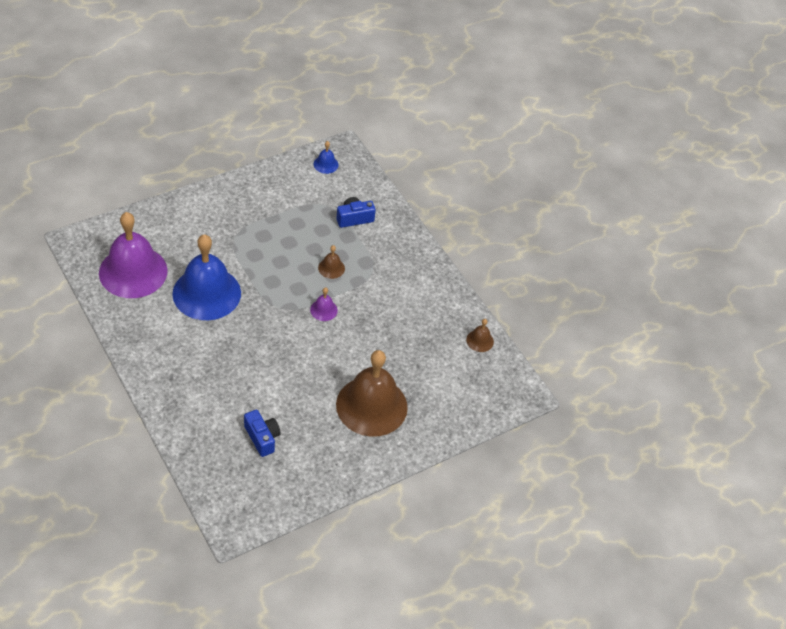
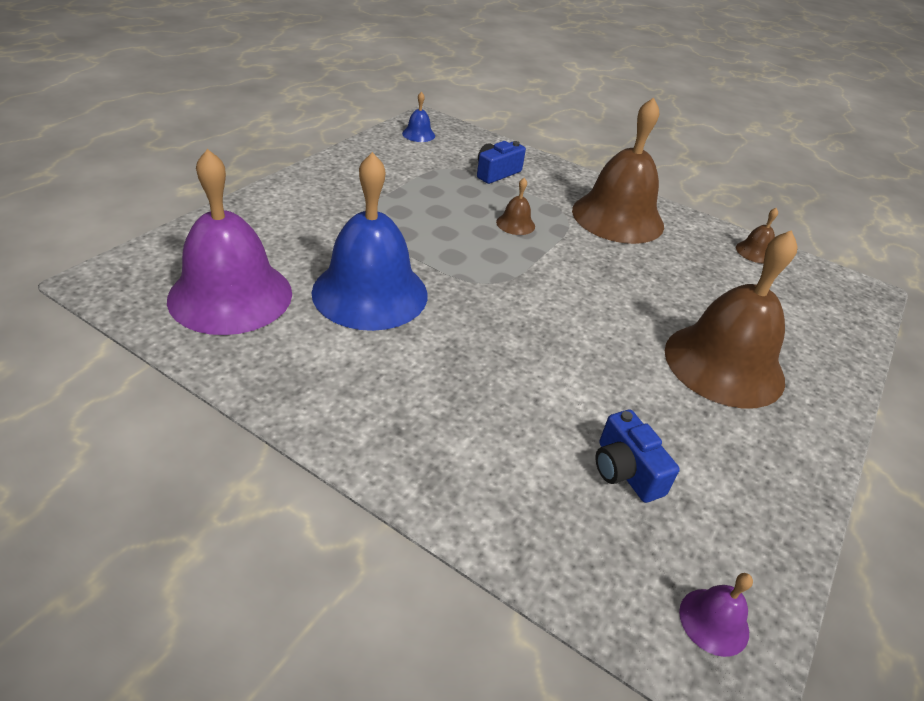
camera: 25 degrees left, 10 degrees down
(262, 438) = (625, 471): blue camera -> blue camera turned 150 degrees counterclockwise
(323, 310) = (549, 269): purple bell -> purple bell (714, 621)
(408, 283) = (617, 217): none -> brown bell

